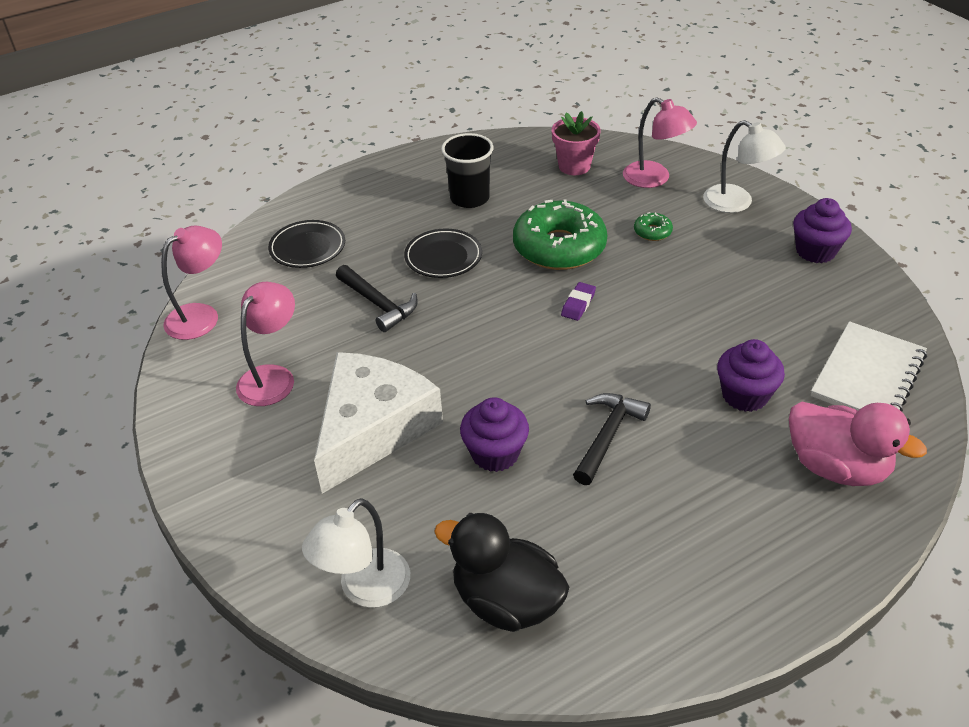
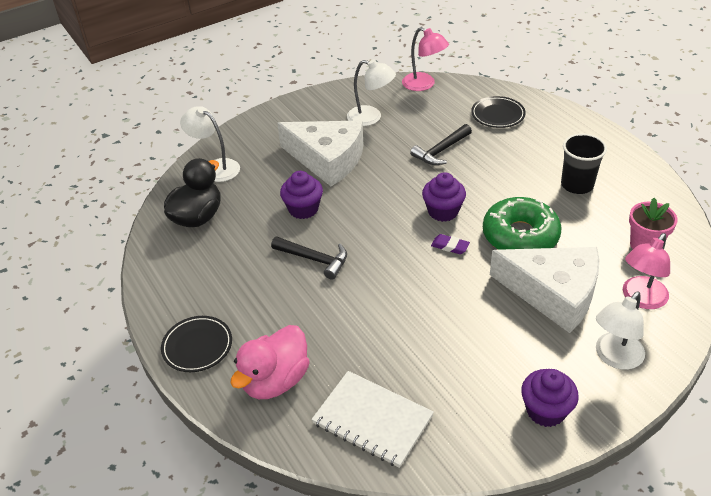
camera: 90 degrees right, 0 degrees up
(272, 377) = (371, 118): pink lamp -> white lamp
(443, 257) = (497, 176): black plate -> black plate (197, 346)
(652, 232) = (553, 293): green donut -> white cheese
(744, 395) = (351, 335): purple cupcake -> purple cupcake (443, 211)

